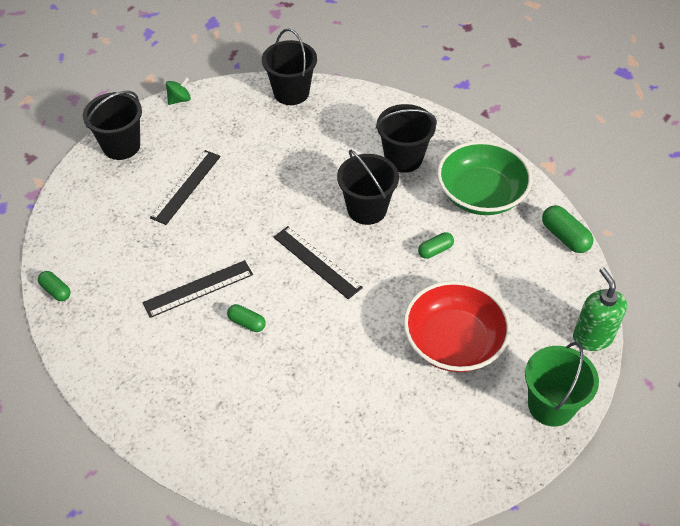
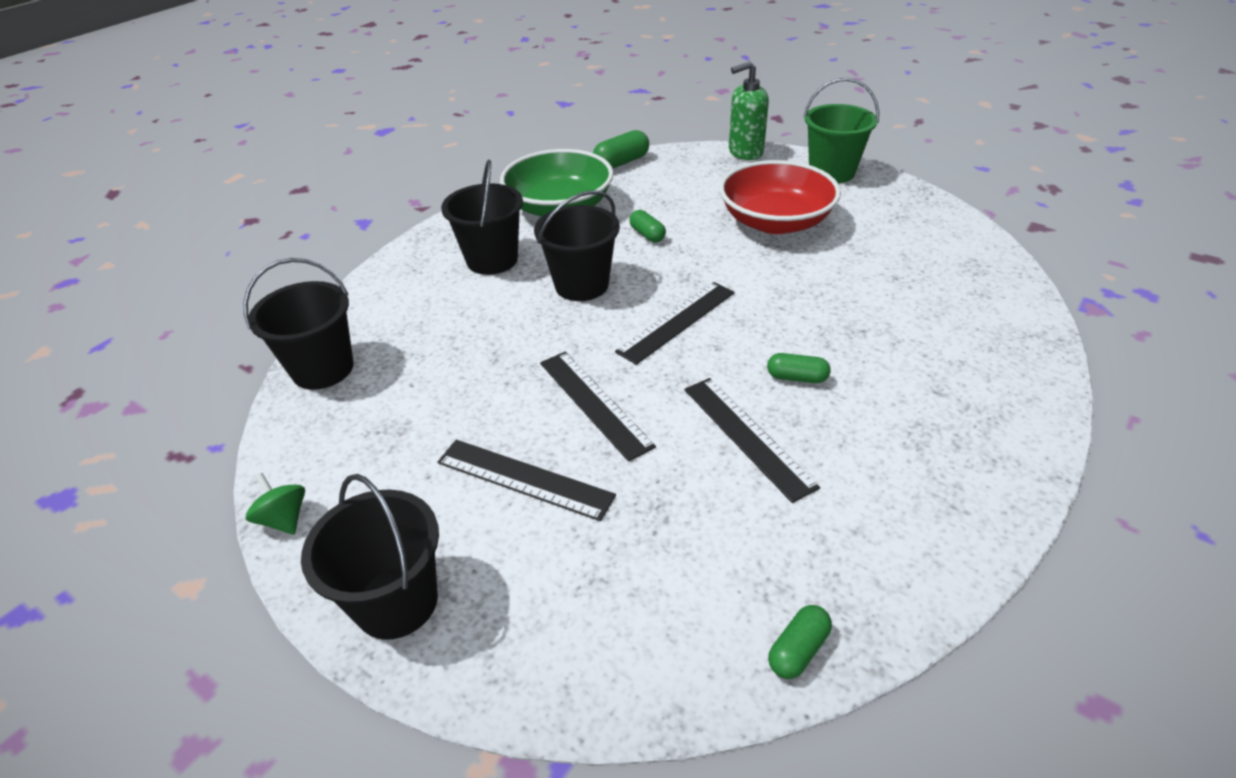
camera: 90 degrees left, 10 degrees down
(240, 216) = (594, 403): none -> black ruler
(247, 323) = (796, 378): green capsule -> green capsule turned 75 degrees clockwise

